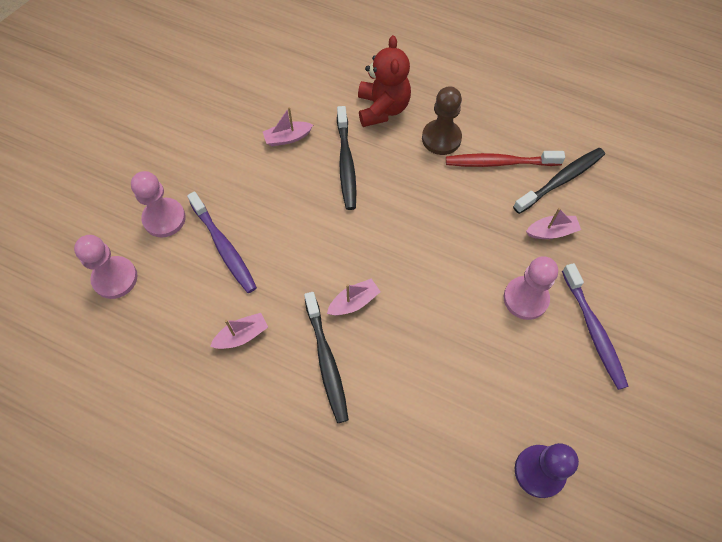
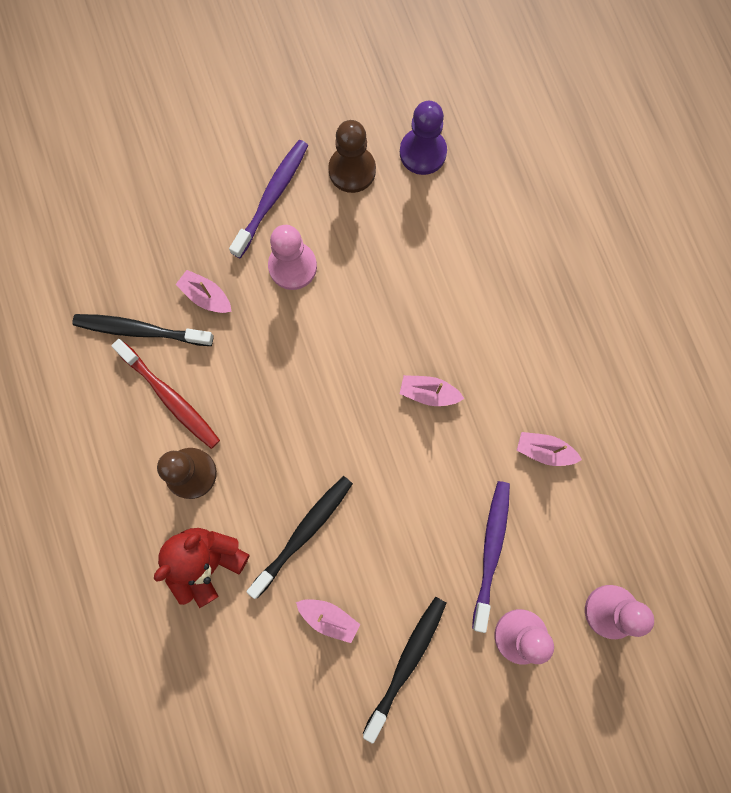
camera: 135 degrees left, 15 degrees up
(326, 361) = (496, 366): black toothbrush -> black toothbrush (406, 662)
(569, 404) = (352, 170): none -> brown pawn

